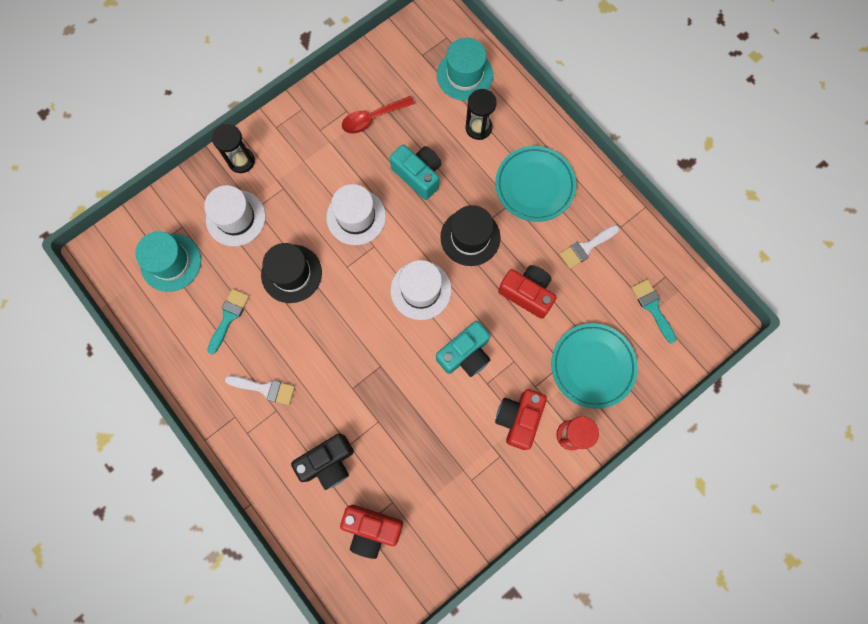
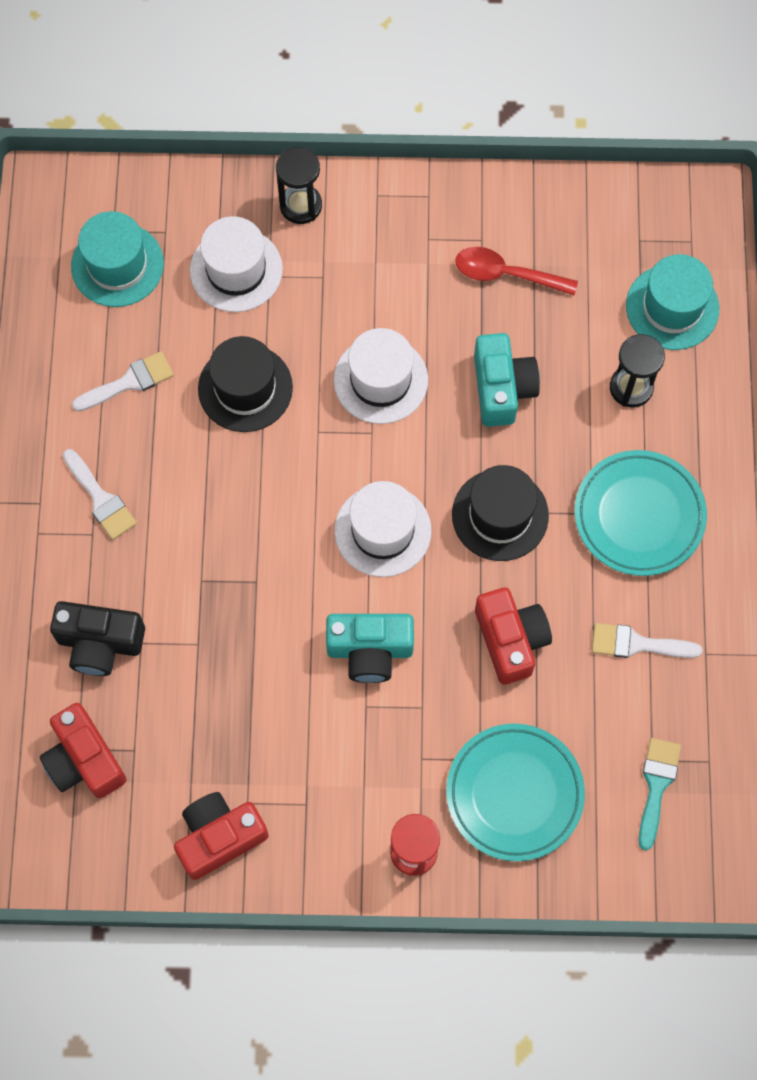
camera: 40 degrees right, 5 degrees down
(229, 317) = (129, 382): turquoise brush -> white brush
(518, 419) = (367, 780): red camera -> red camera (219, 837)

